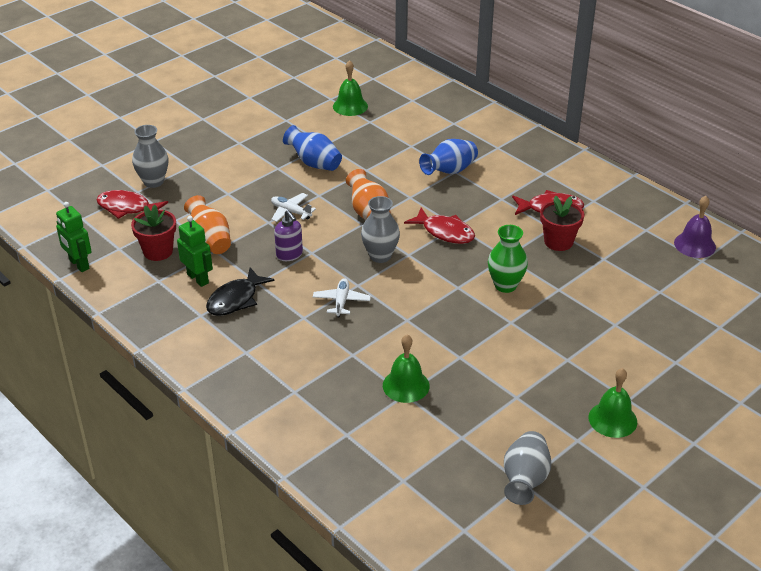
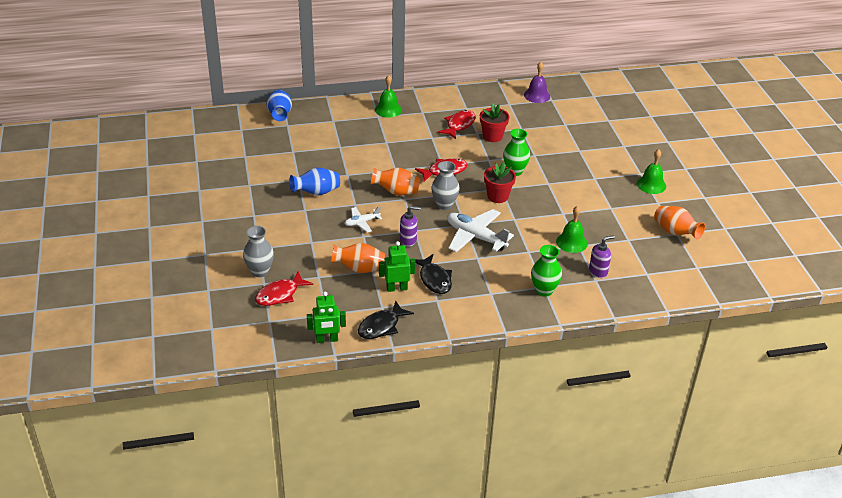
camera: 60 degrees left, 0 degrees up
(126, 292) = (381, 326): none -> black fish
(158, 251) = (348, 296): red flower pot -> red flower pot (497, 196)
(287, 394) = (544, 290): none -> green vase
(341, 301) = (475, 237): white plane -> white plane, size x1.86
(350, 106) = (264, 152): green bell -> green bell (388, 109)
(366, 430) = (598, 271): none -> purple soap dispenser
(449, 171) = (384, 144): blue vase -> blue vase (280, 115)
(524, 480) = (675, 232): grey vase -> orange vase

